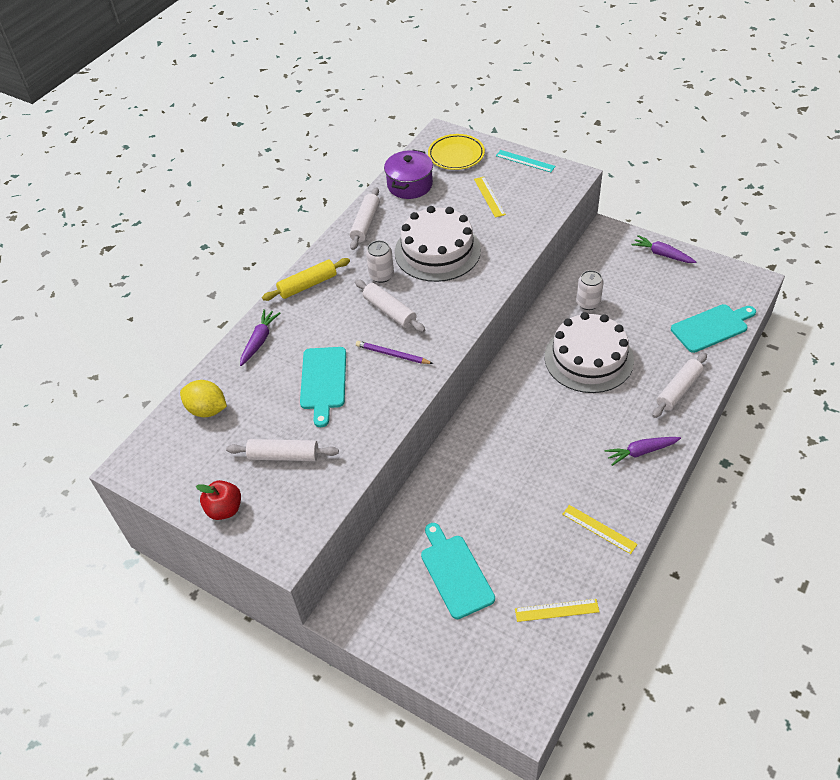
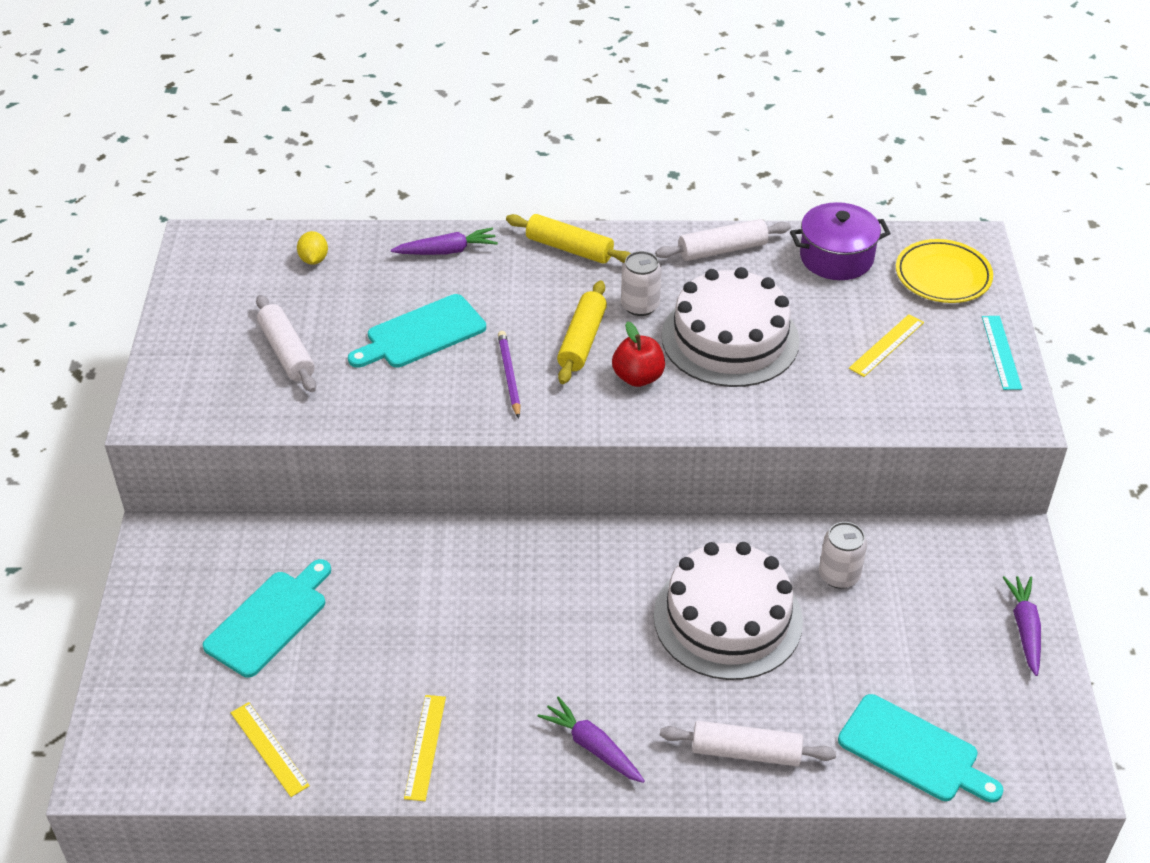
camera: 55 degrees right, 5 degrees down
(207, 410) = (314, 259): yellow lemon -> yellow lemon, size x0.63
(224, 509) = (184, 340): red apple -> red apple (638, 377)
(390, 311) = (582, 341): white rolling pin -> yellow rolling pin

